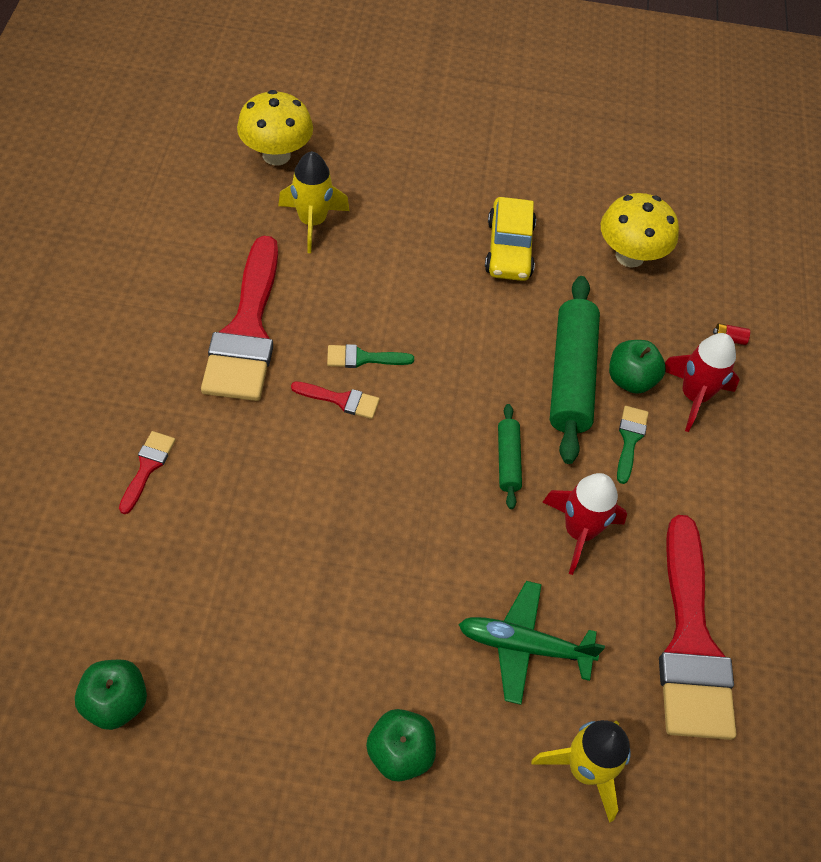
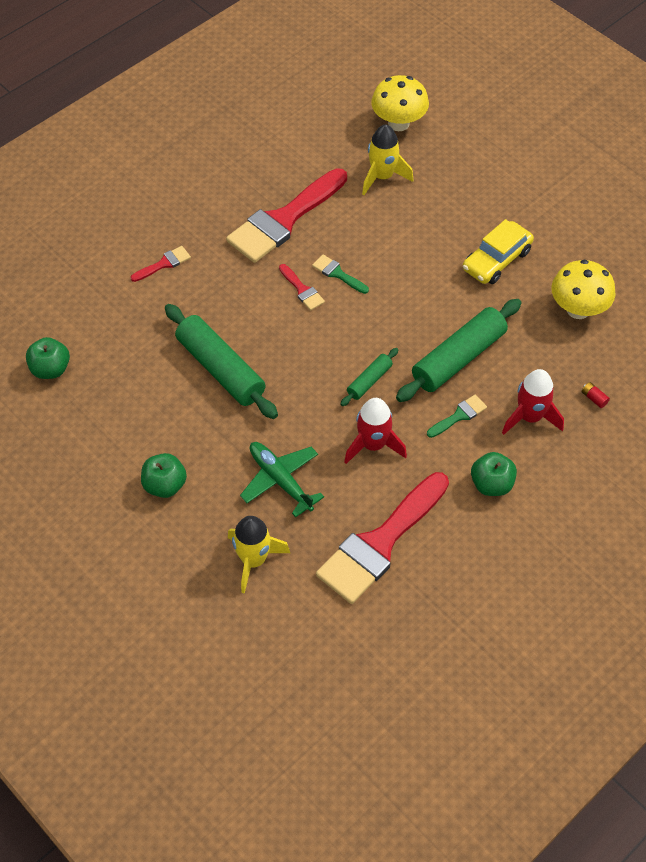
camera: 45 degrees right, 0 degrees up
(334, 556) = (220, 369): none -> green rolling pin
(630, 380) = (496, 383): green apple -> green apple (491, 484)

